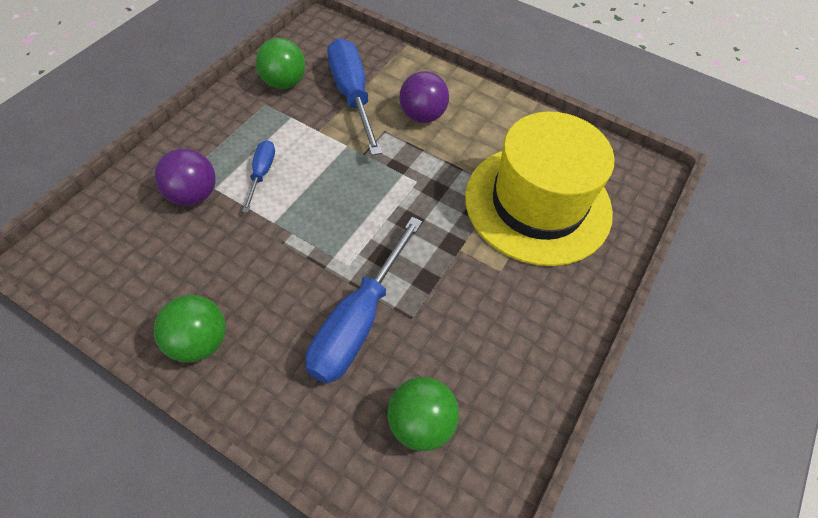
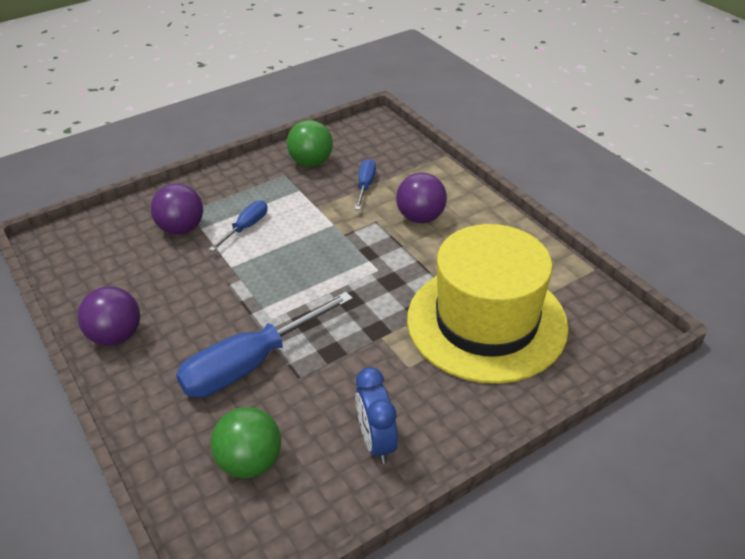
camera: 30 degrees right, 15 degrees down
(199, 341) = (116, 336): green ball -> purple ball
(352, 95) = (365, 185): blue screwdriver -> blue screwdriver, size x0.51
(517, 355) = (376, 442): none -> blue clock

